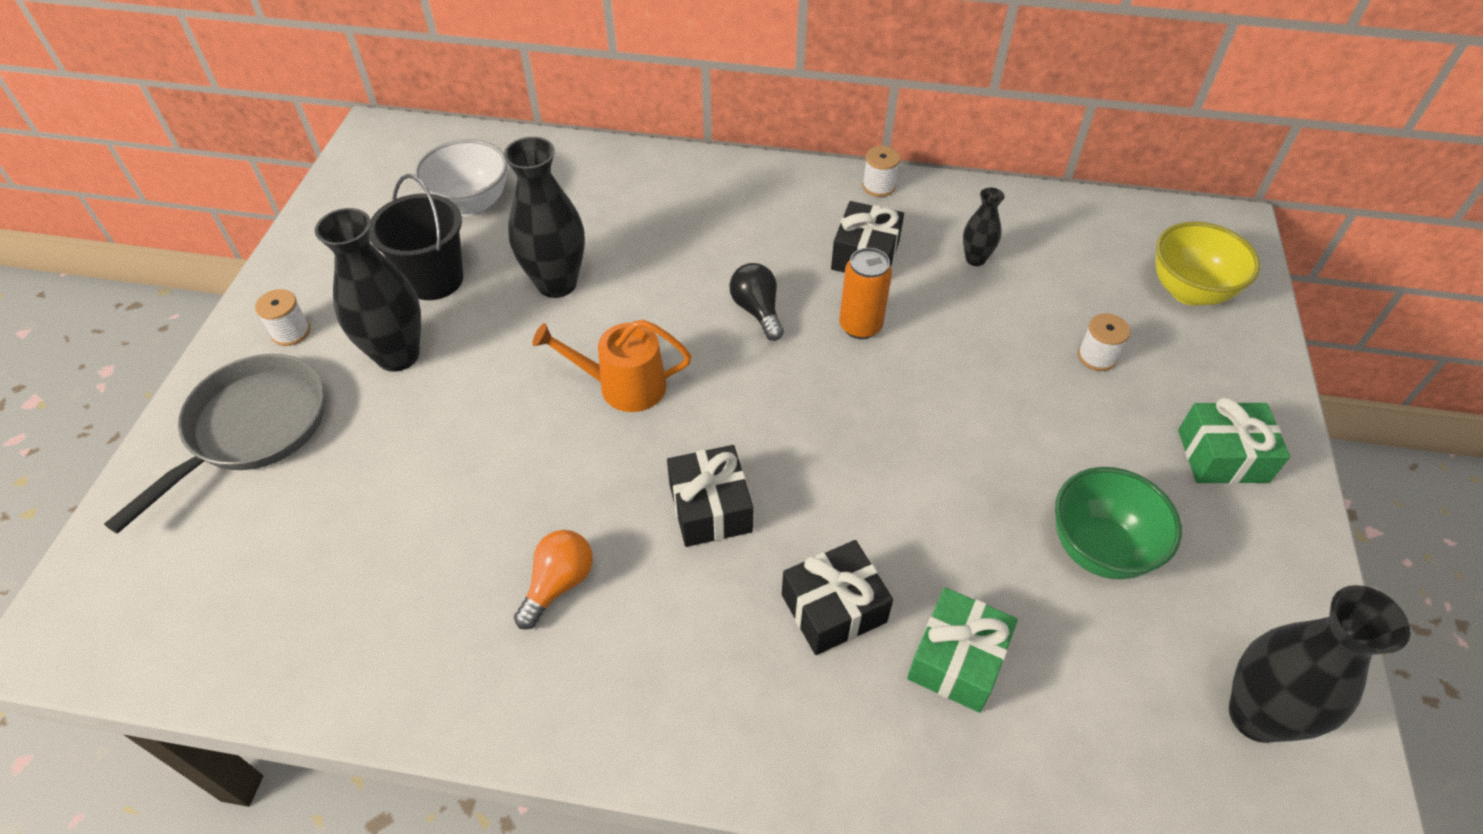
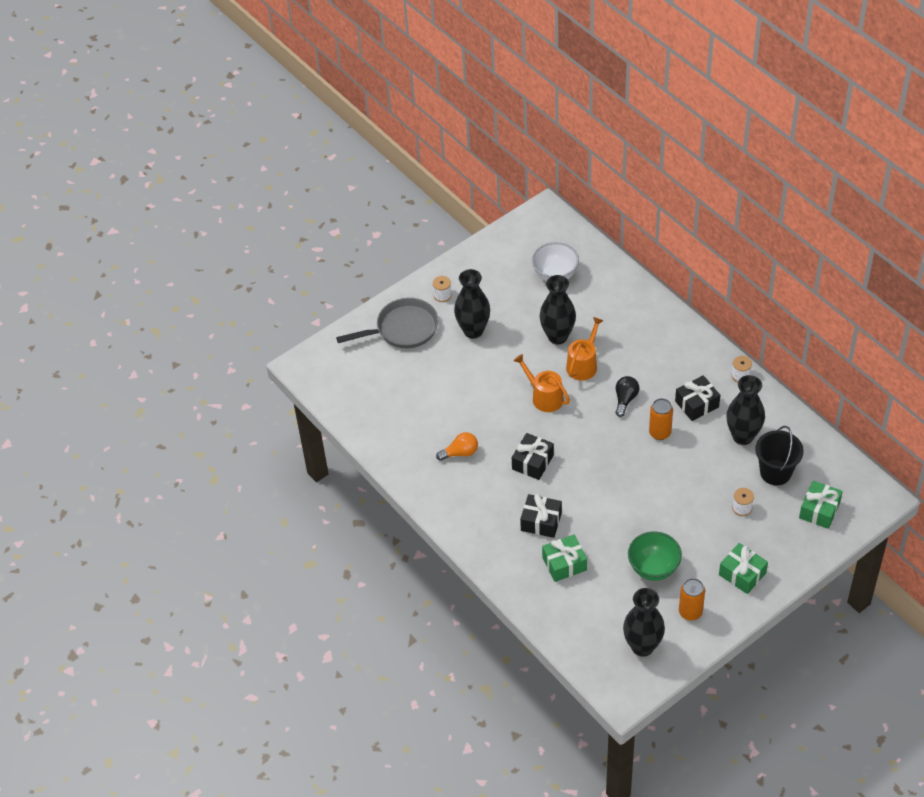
camera: 45 degrees right, 0 degrees up
(434, 279) = (512, 304): black bucket -> black bucket (775, 472)
(639, 300) = (583, 365): none -> orange watering can
(975, 259) = (743, 436): black vase -> black vase, size x1.93
(1189, 291) = (819, 510): yellow bowl -> green gift
(1240, 582) = (690, 612): none -> orange can

